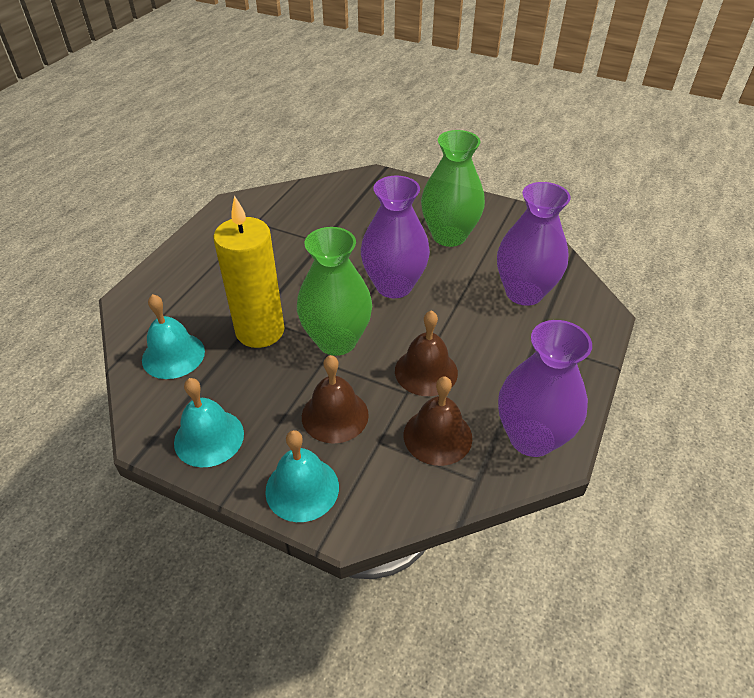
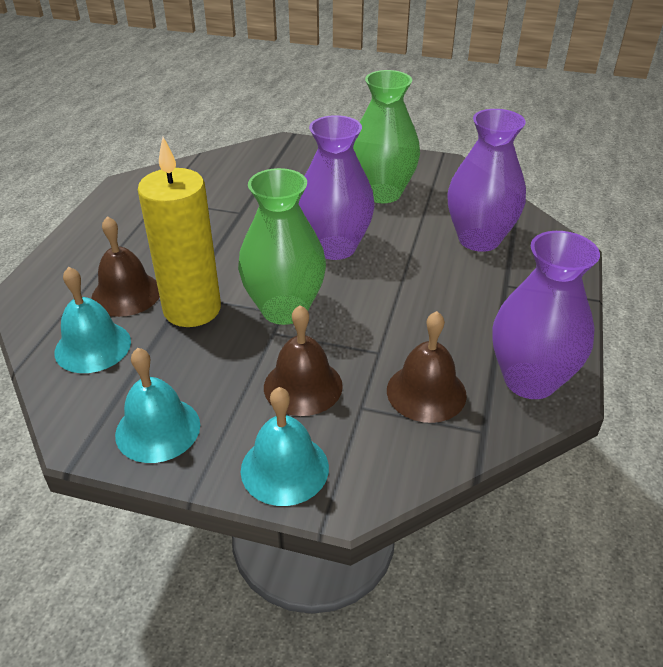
camera: 10 degrees left, 5 degrees down
(426, 371) = (394, 328): brown bell -> brown bell (126, 294)

